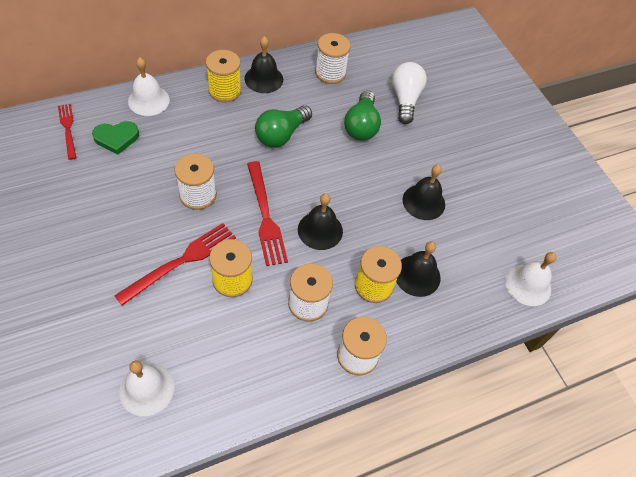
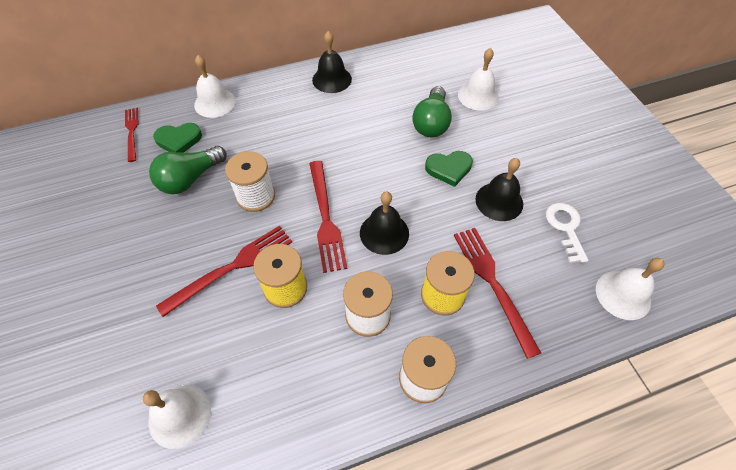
camera: 10 degrees right, 0 degrees up
(225, 90) = (291, 91): yellow spool -> none
(281, 134) = (347, 133): green light bulb -> green light bulb (190, 179)
(330, 73) = (400, 72): white spool -> none
(378, 171) = (449, 169): none -> green heart
(405, 100) = (478, 96): white light bulb -> white bell
(417, 275) = (492, 283): black bell -> red fork
(481, 226) = (565, 228): none -> white key

